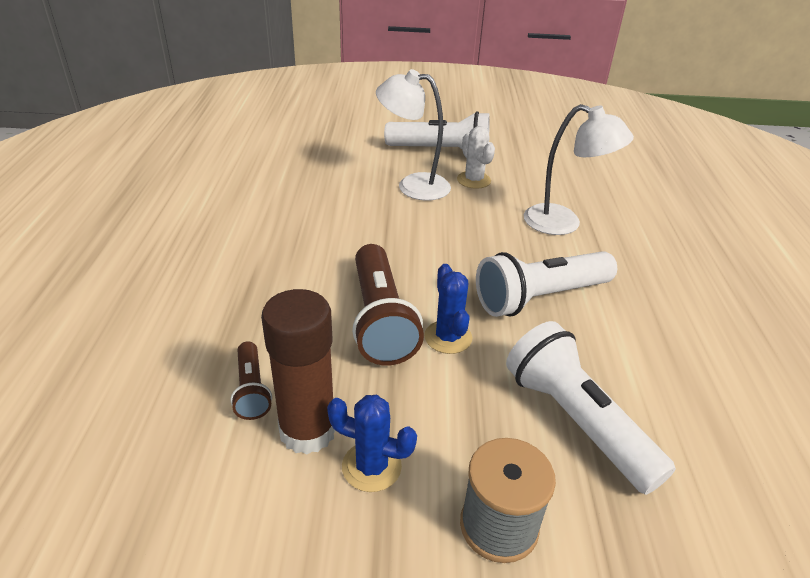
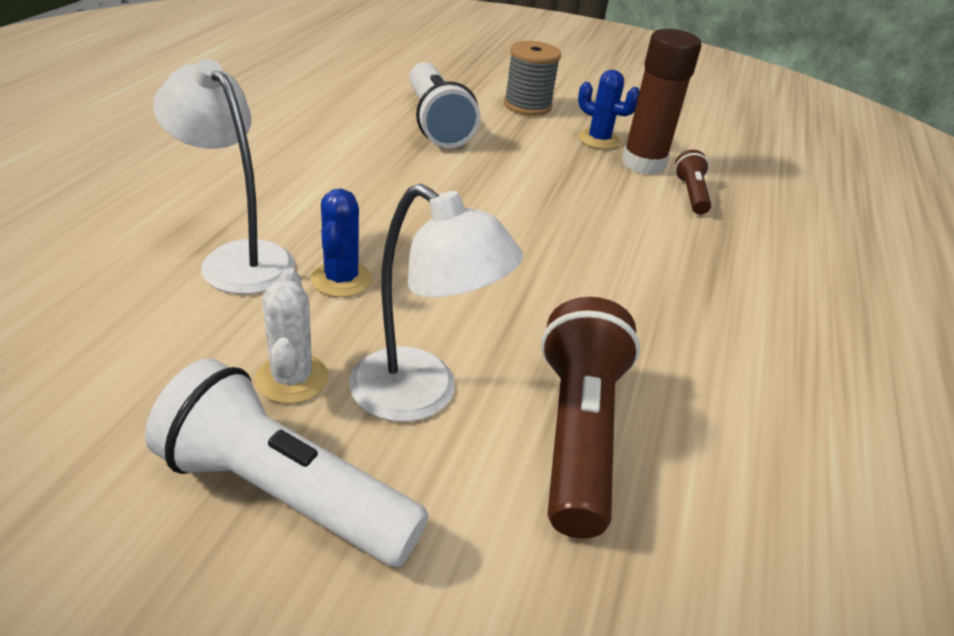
camera: 165 degrees left, 0 degrees up
(380, 320) = (563, 213): brown flashlight -> brown flashlight (577, 433)
(448, 337) = (502, 185): blue cactus -> blue cactus (341, 279)
(540, 298) = (378, 191): white flashlight -> none

